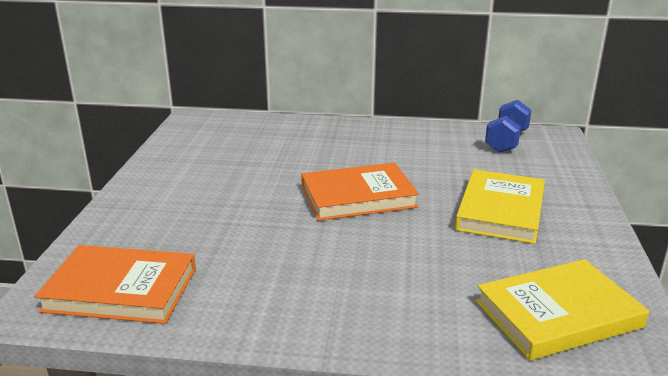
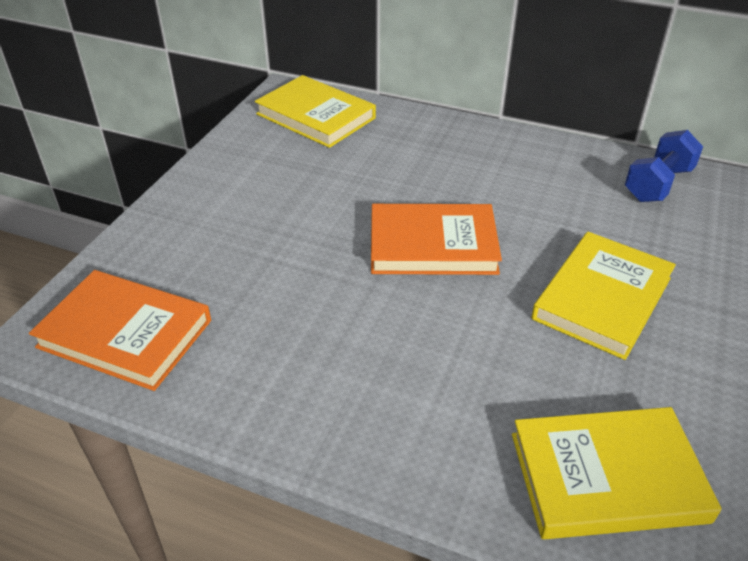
camera: 15 degrees right, 15 degrees up
(225, 130) = (315, 116): none -> yellow book

